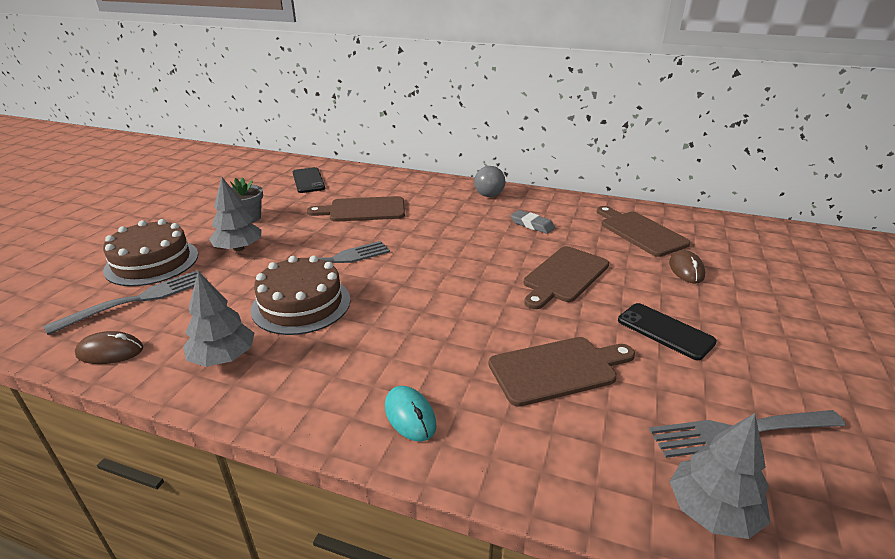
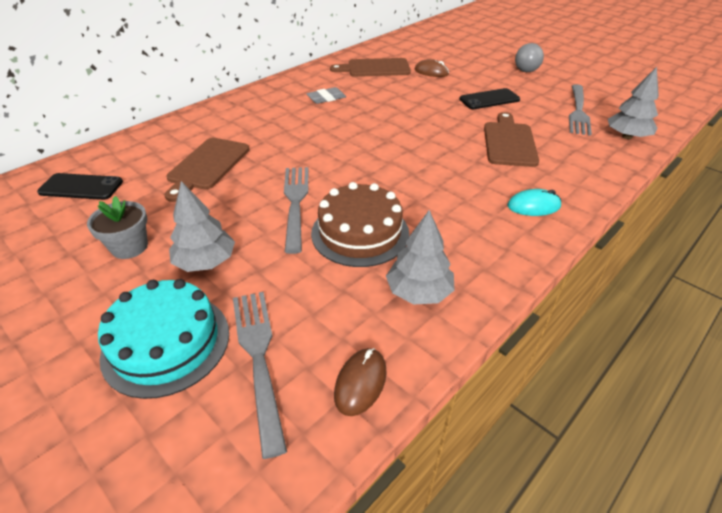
camera: 65 degrees left, 10 degrees up
(152, 262) = (166, 343): brown cake -> turquoise cake
(489, 195) = (256, 100): grey ball -> grey ball (526, 71)
(564, 276) = (408, 109): brown cutting board -> none

